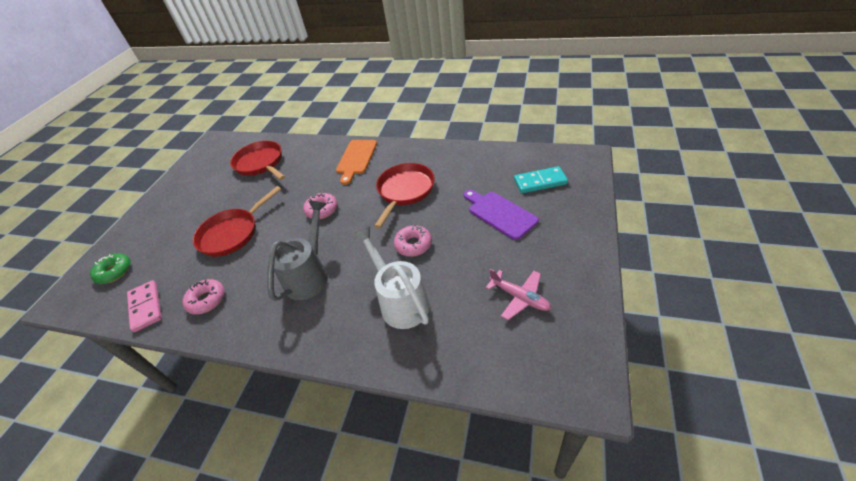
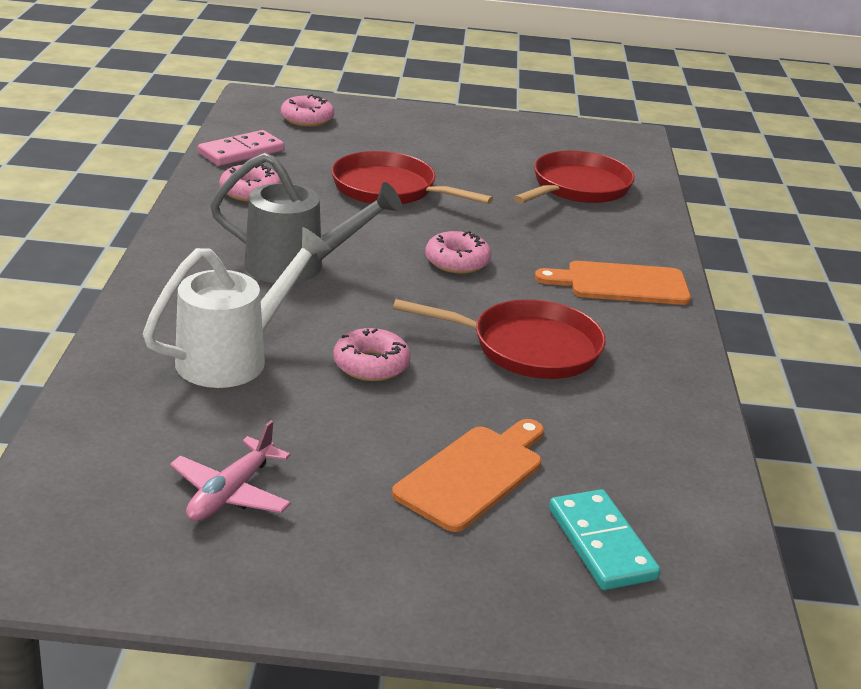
camera: 70 degrees right, 15 degrees down
(114, 272) = (307, 119): green donut -> pink donut
(499, 213) = (473, 474): purple cutting board -> orange cutting board

